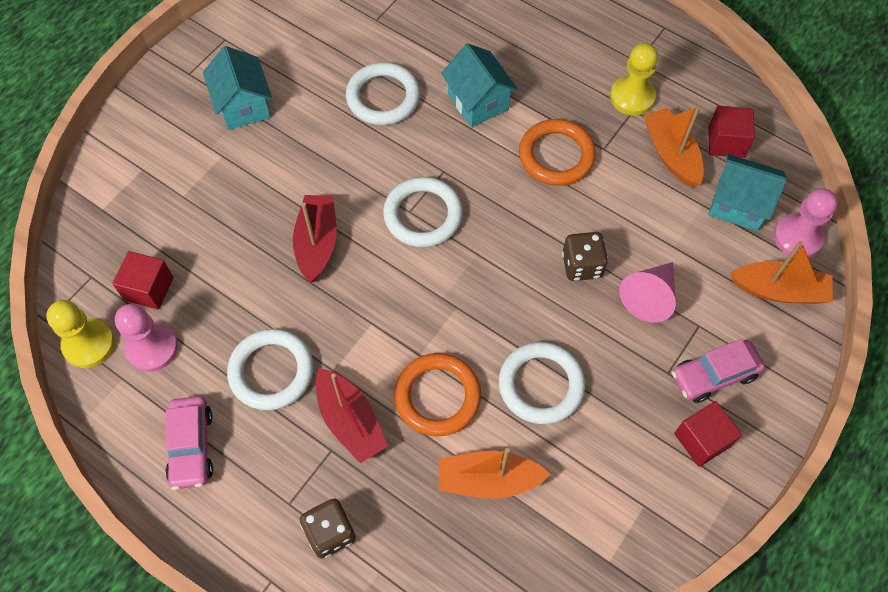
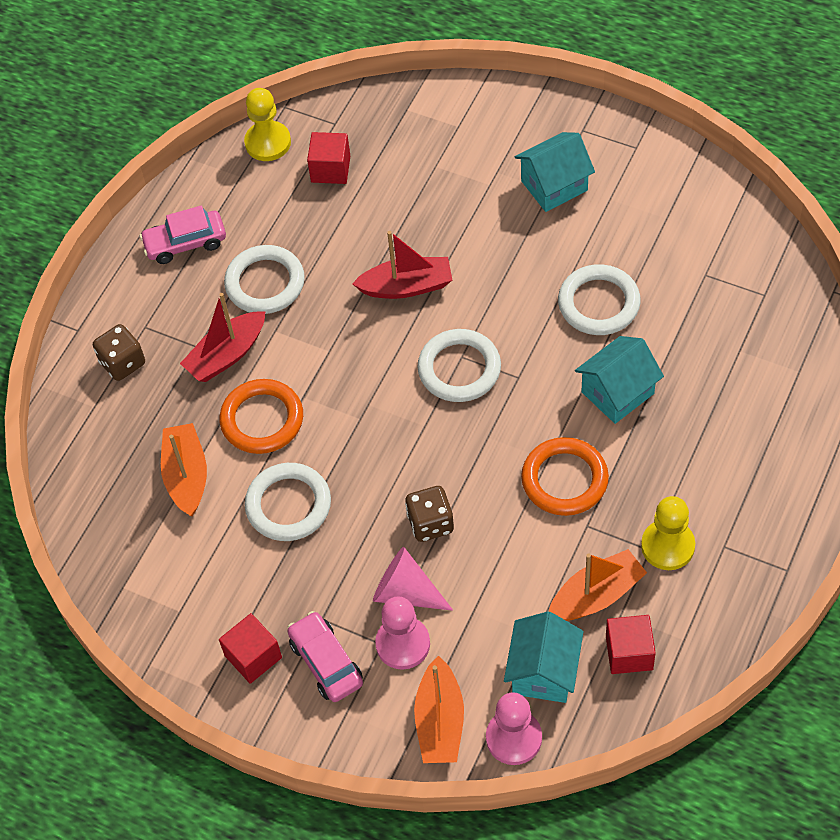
camera: 85 degrees right, 5 degrees down
(152, 348) = (272, 188): pink pawn -> pink pawn (403, 644)

